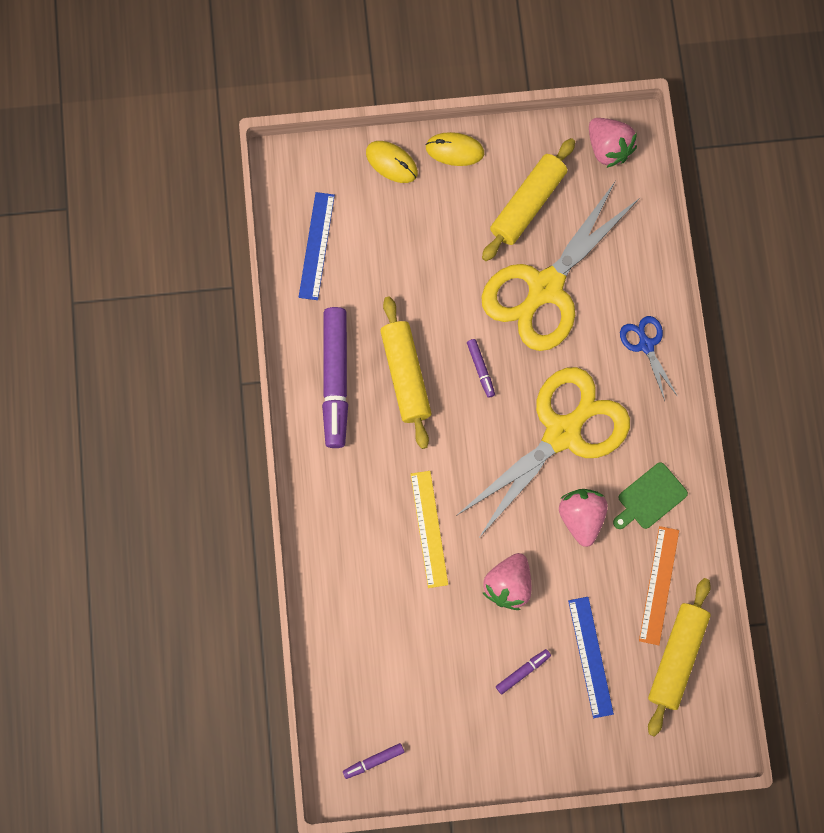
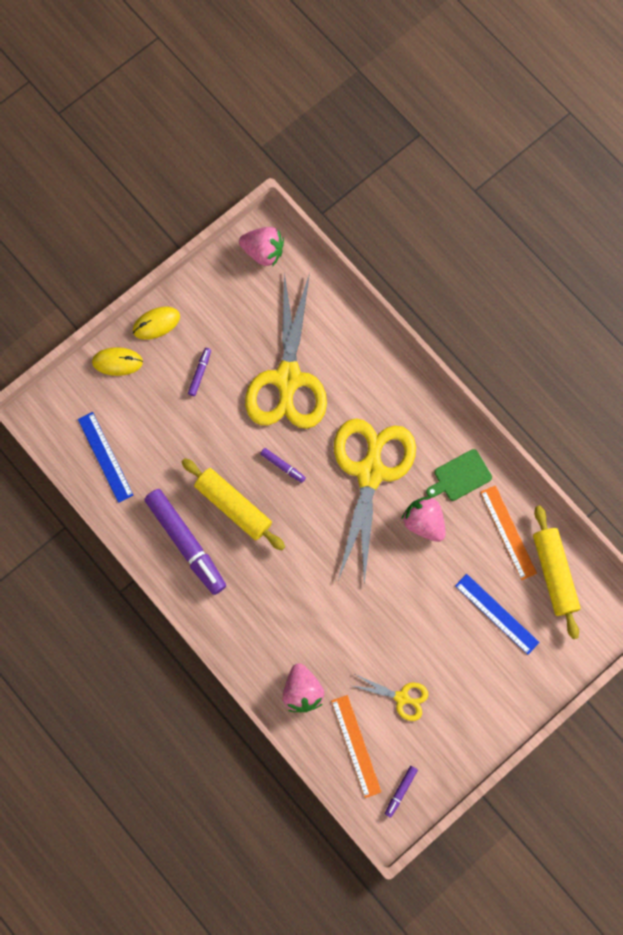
camera: 35 degrees left, 0 degrees up
(361, 687) = (356, 746): none -> orange ruler
(429, 529) = (325, 603): yellow ruler -> none
(438, 672) = (401, 697): none -> yellow scissors
(508, 585) = (407, 603): pink strawberry -> pink strawberry (302, 691)
(523, 672) = (458, 656): purple marker -> purple marker (200, 373)
(528, 204) = (234, 328): yellow rolling pin -> none
(646, 345) = (384, 372): blue scissors -> none
(650, 497) = (460, 476): green cutting board -> green cutting board turned 45 degrees clockwise

